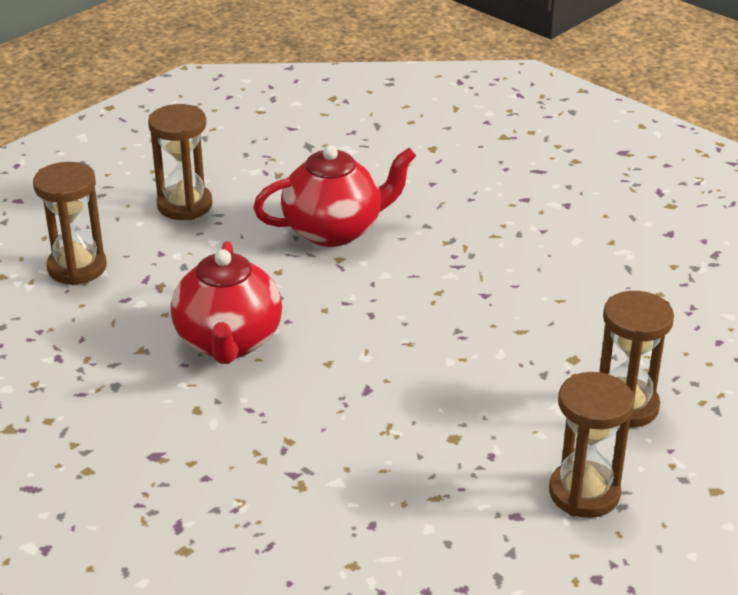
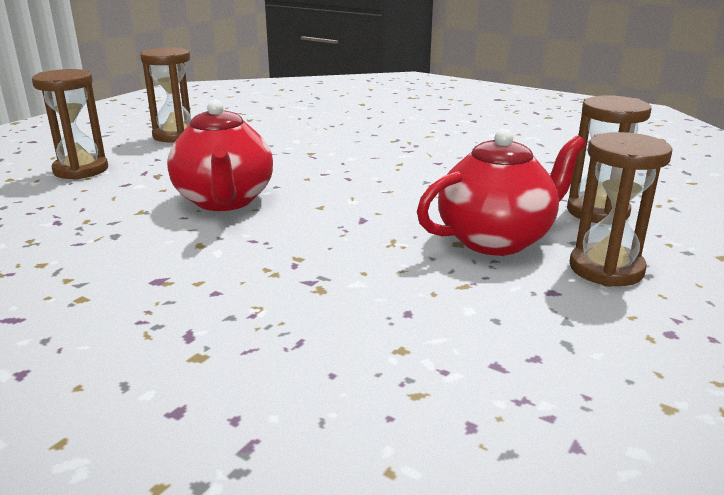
camera: 10 degrees left, 10 degrees down
(334, 230) = (302, 140): red teapot -> red teapot (496, 240)

